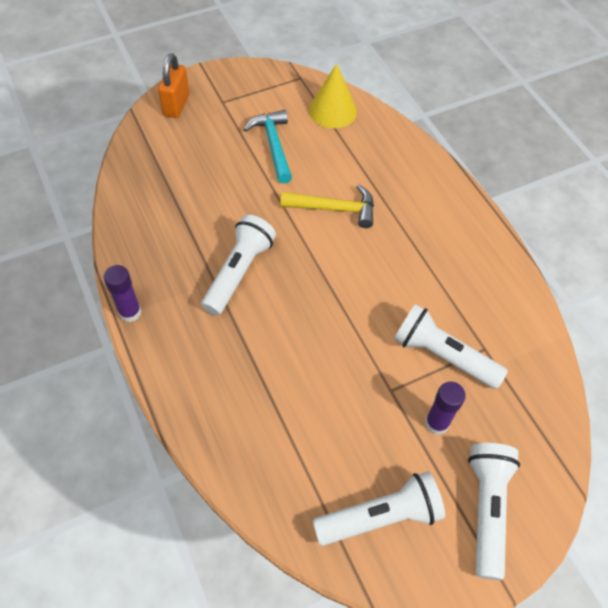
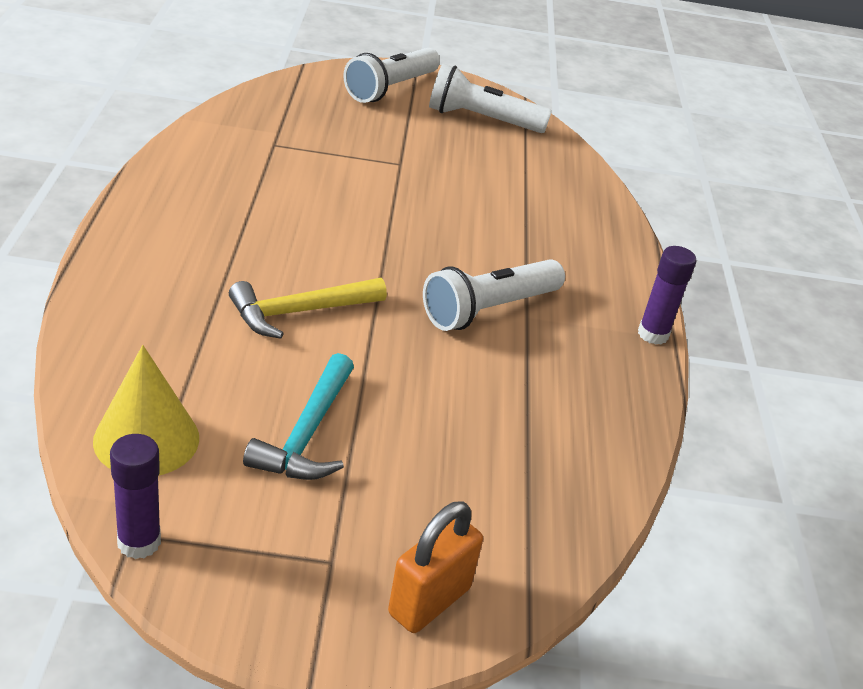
camera: 155 degrees left, 20 degrees down
(334, 209) = (300, 312): yellow hammer -> yellow hammer turned 60 degrees counterclockwise
(436, 423) = (380, 132): purple glue stick -> purple glue stick (139, 542)
(443, 355) = (322, 158): white flashlight -> none

